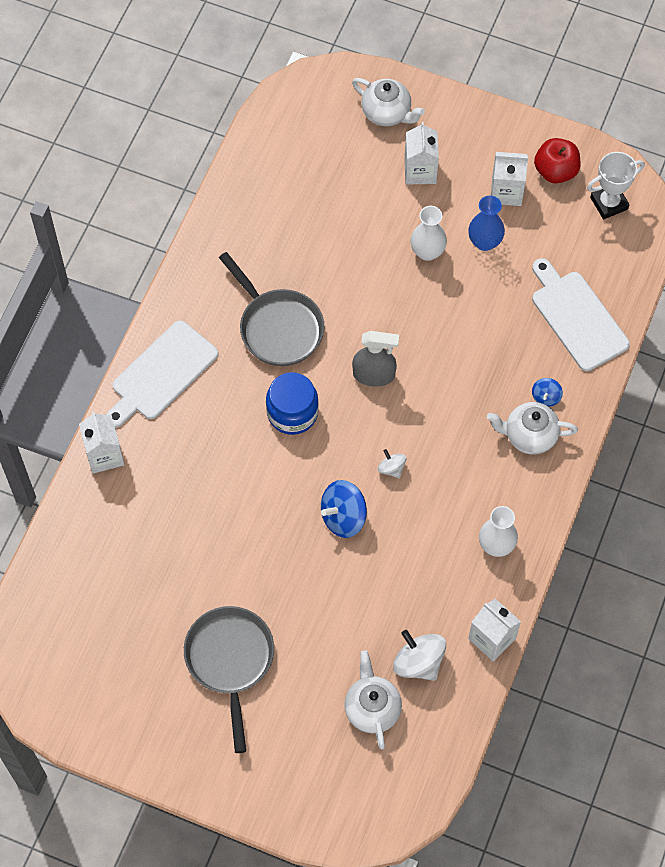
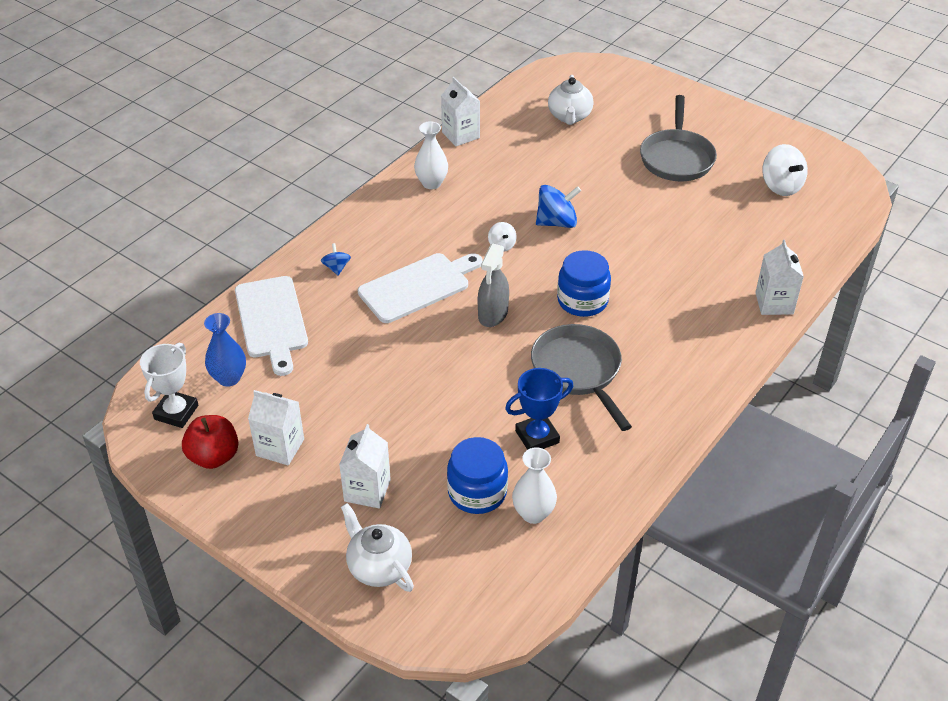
camera: 165 degrees left, 20 degrees down
(161, 374) = (709, 355): white cutting board -> white cutting board (418, 286)
(298, 251) = (537, 437): none -> blue trophy
(333, 189) = (477, 492): none -> blue jar
(374, 375) = (493, 314): grey spray bottle -> grey spray bottle turned 90 degrees counterclockwise
(418, 662) = (524, 132): white spinning top -> white spinning top (781, 186)
(427, 252) = (395, 407): white vase -> white vase (533, 513)
(484, 242) = (329, 403): blue vase -> blue vase (229, 378)
(529, 436) = (366, 244): white teapot -> none
(546, 397) = (336, 268): blue spinning top -> blue spinning top turned 45 degrees counterclockwise
(609, 203) = (176, 412): white trophy -> white trophy turned 60 degrees counterclockwise

